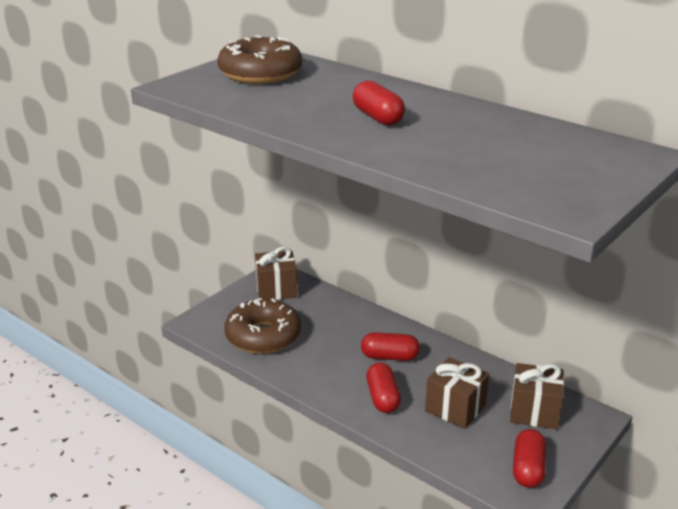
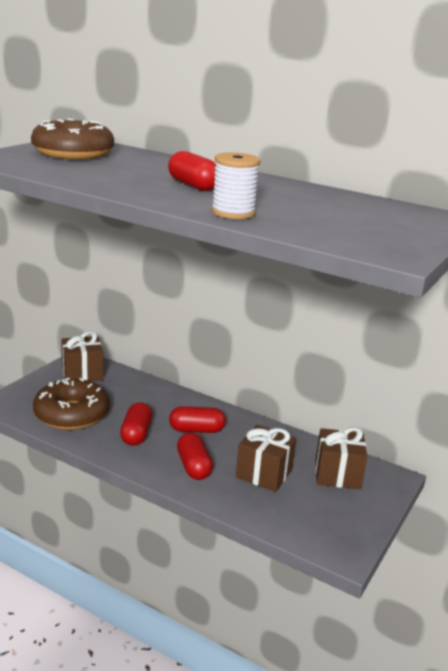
camera: 10 degrees left, 5 degrees down
(412, 157) = (233, 213): none -> white spool
(528, 469) = (339, 526): red capsule -> red capsule (136, 434)

